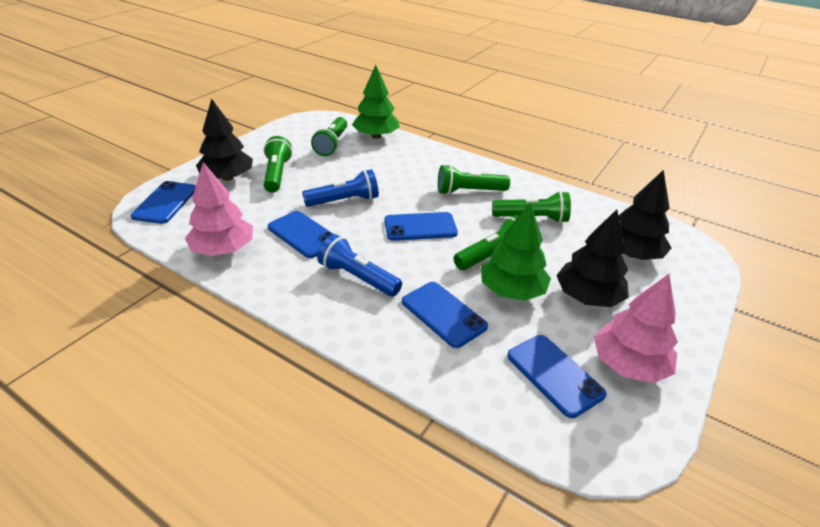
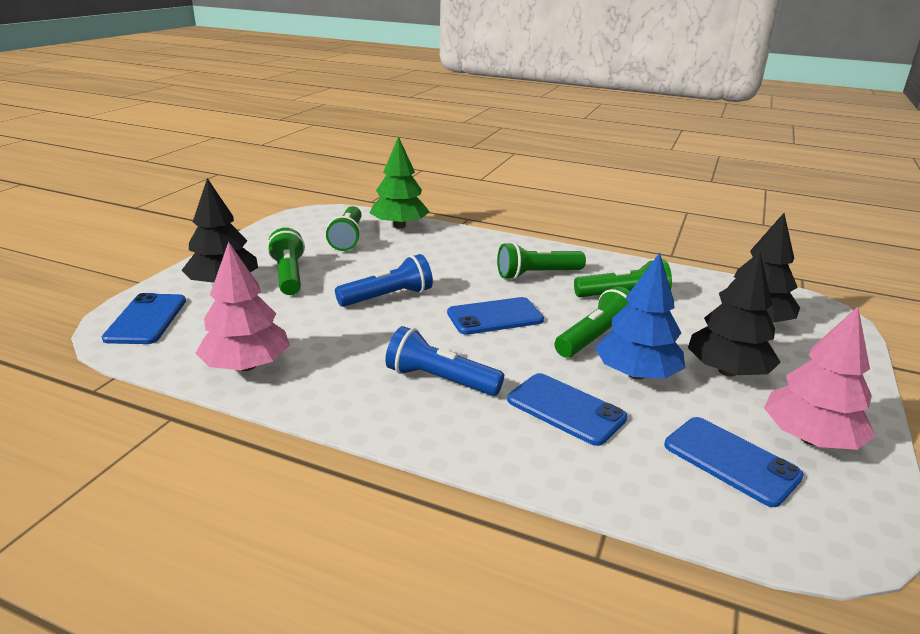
camera: 10 degrees left, 10 degrees down
(303, 234) = (349, 338): blue phone -> none
(512, 290) = (636, 374): green tree -> blue tree

